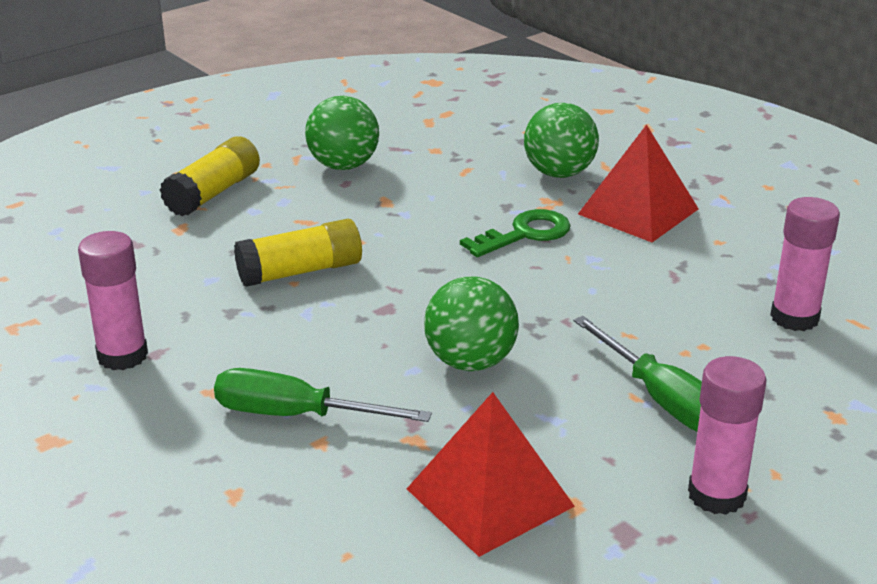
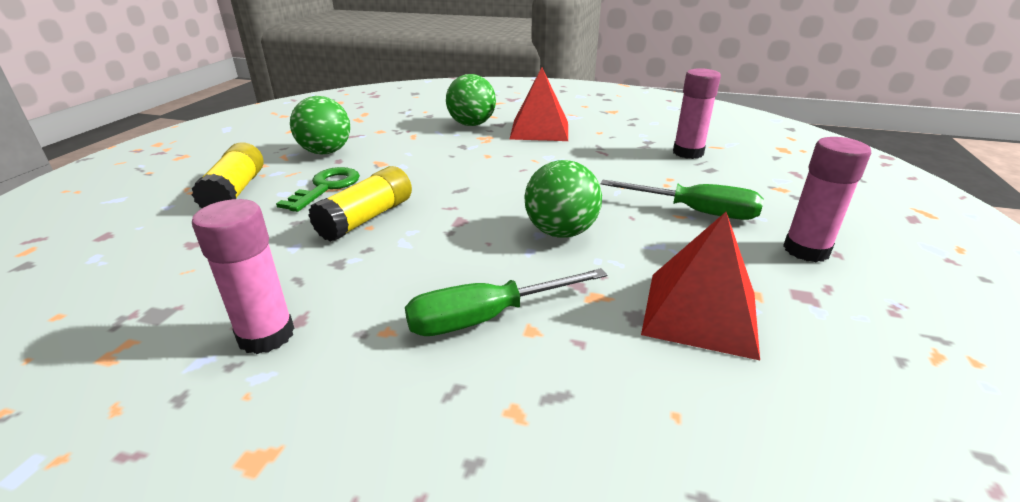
camera: 35 degrees left, 0 degrees up
(524, 234) = (493, 156): green key -> green key (326, 187)

